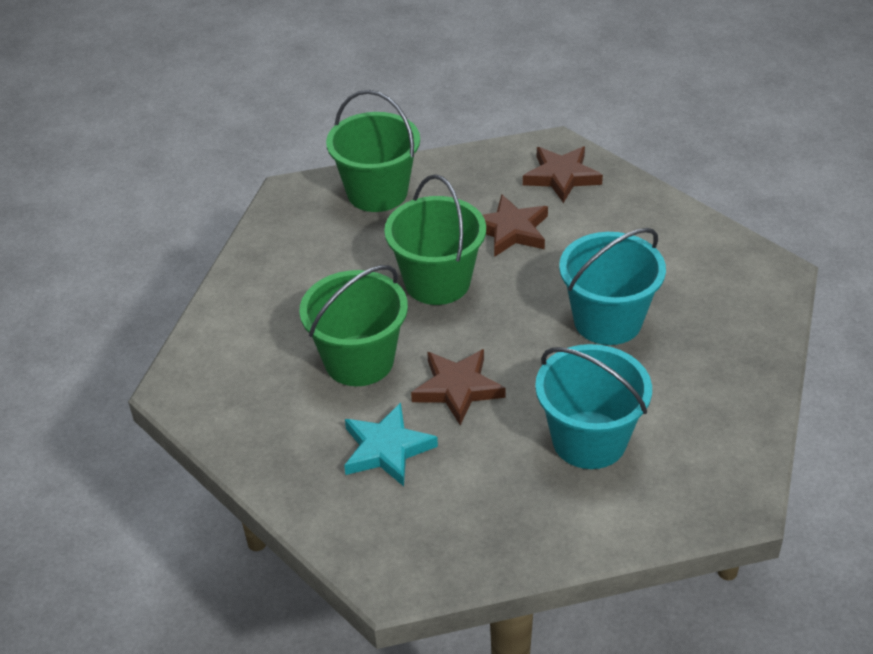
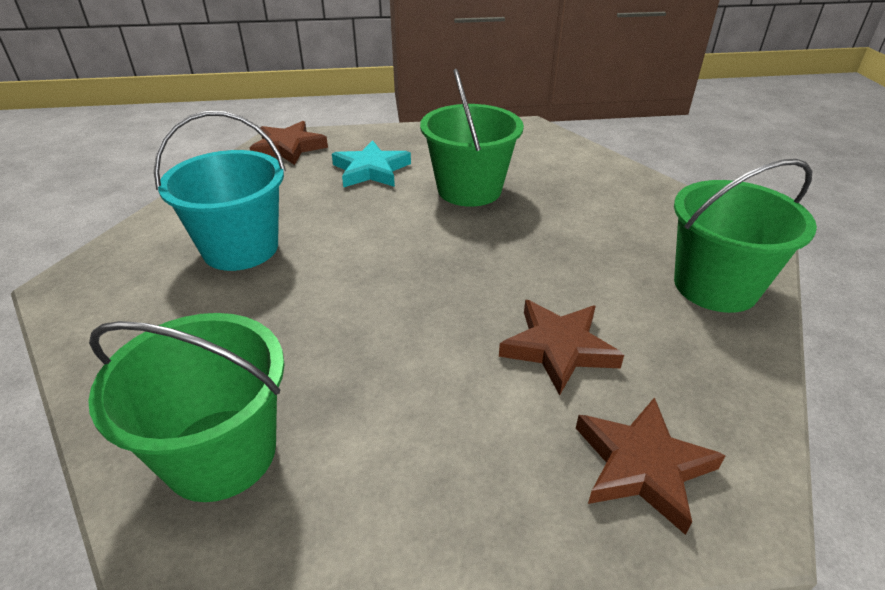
camera: 125 degrees right, 5 degrees down
(437, 282) = (522, 261): green bucket -> green bucket (221, 453)
(457, 388) = (381, 216): brown star -> brown star (289, 148)
(607, 321) = (337, 337): turquoise bucket -> none

